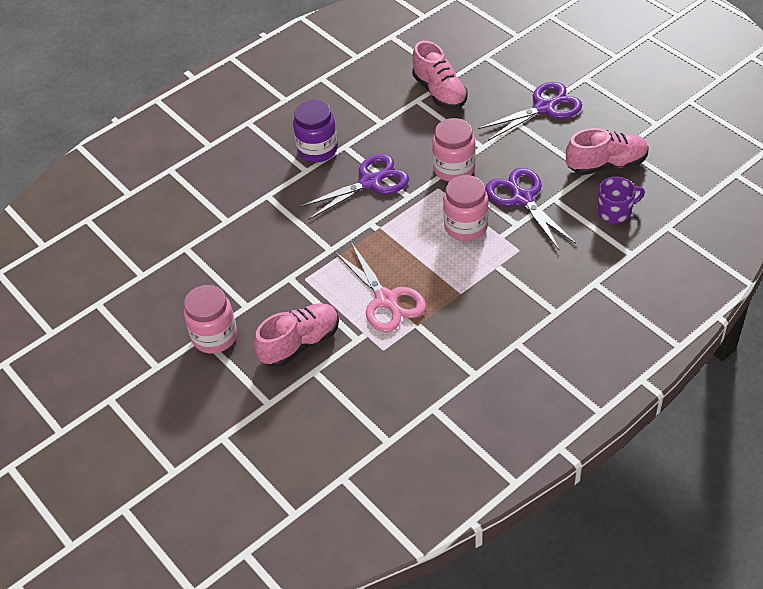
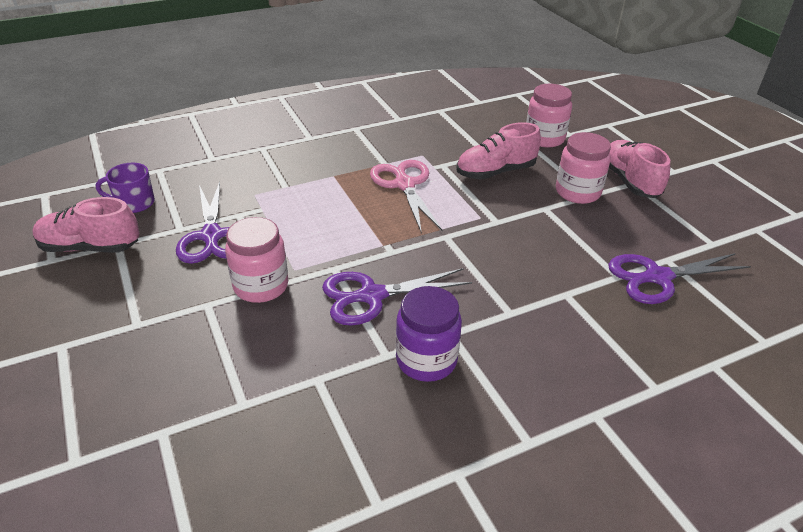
camera: 170 degrees left, 10 degrees down
(439, 92) = (199, 408): pink shoe -> pink shoe (629, 181)
(466, 226) = (291, 224): pink jar -> pink jar (544, 138)
(545, 107) = (80, 337): purple scissors -> purple scissors (656, 277)

